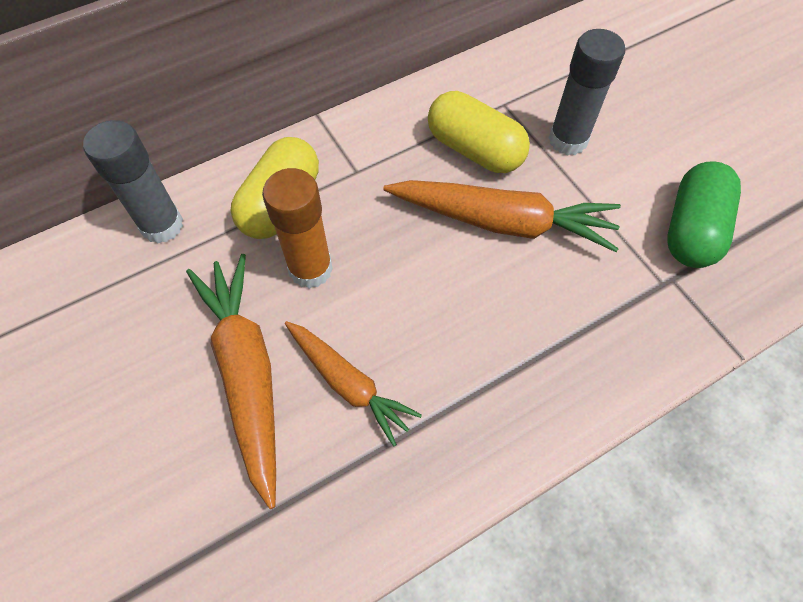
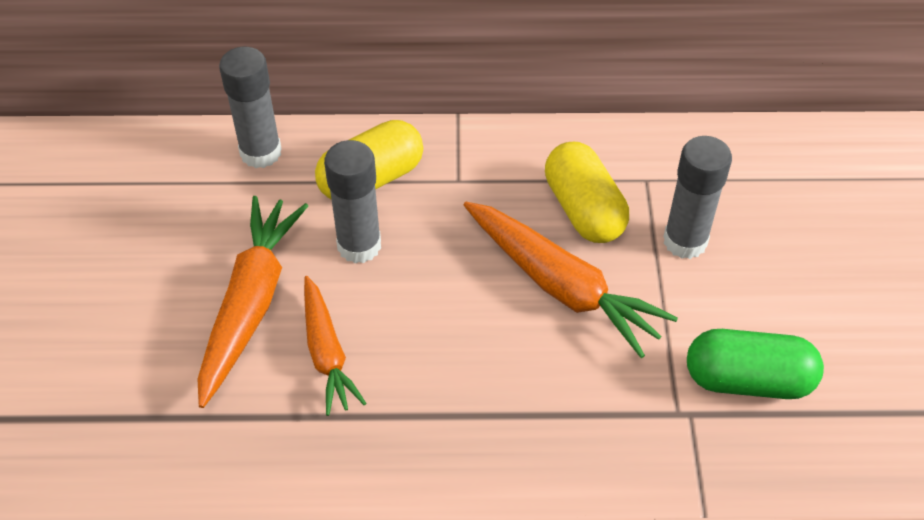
camera: 30 degrees right, 10 degrees down
(310, 269) = (359, 246): orange glue stick -> grey glue stick
(692, 229) = (748, 380): green capsule -> green capsule turned 45 degrees clockwise

